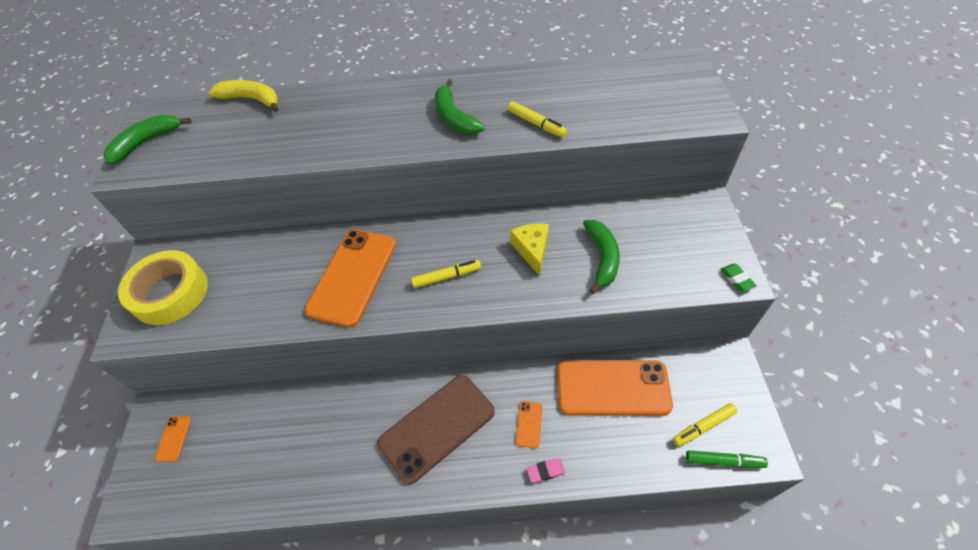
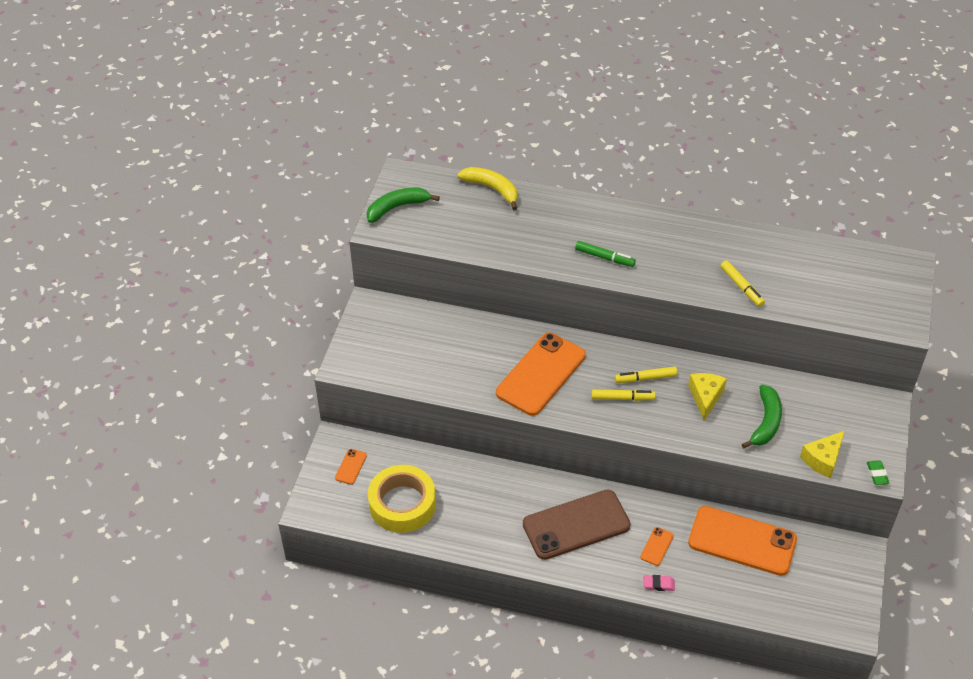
camera: 15 degrees right, 5 degrees down
(170, 293) = (383, 343): yellow tape -> yellow tape (402, 504)
(454, 117) = (670, 259): green banana -> none
(676, 280) = (823, 459): none -> yellow cheese
(703, 426) = (809, 594): yellow marker -> yellow marker (645, 378)
(724, 461) = (814, 623): green marker -> green marker (604, 257)

